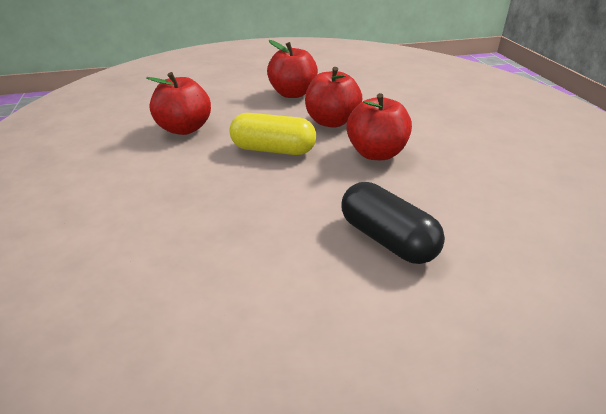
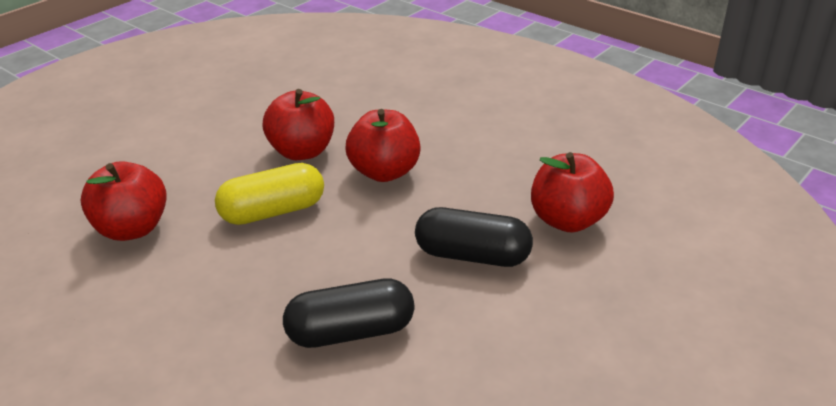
camera: 35 degrees left, 0 degrees up
(234, 251) = (351, 332): none -> black capsule
(292, 94) = (217, 130): red apple -> red apple (567, 220)

